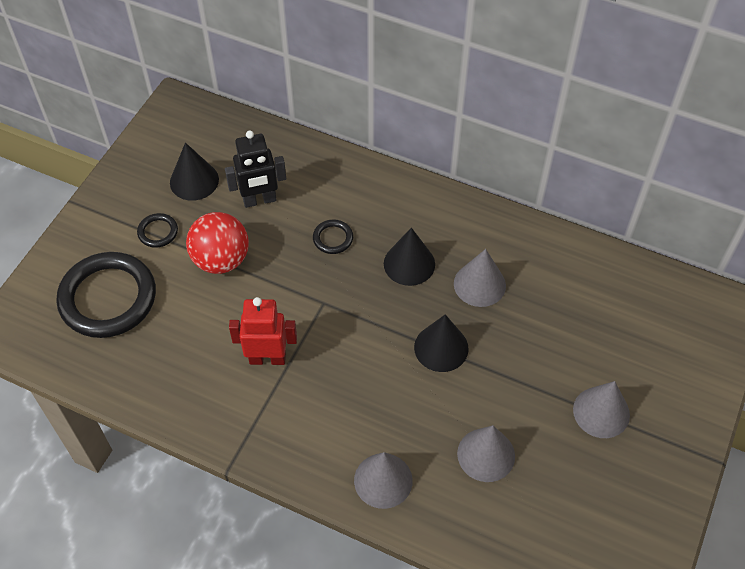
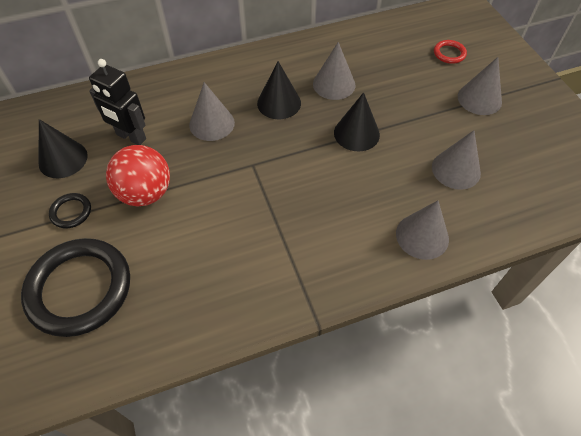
camera: 45 degrees left, 0 degrees up
(259, 200) = (131, 137): black robot -> black robot turned 90 degrees clockwise
(267, 358) = (256, 228): red robot -> none
(333, 238) = (212, 123): black ring -> grey cone
(635, 343) = (449, 53): none -> red ring

